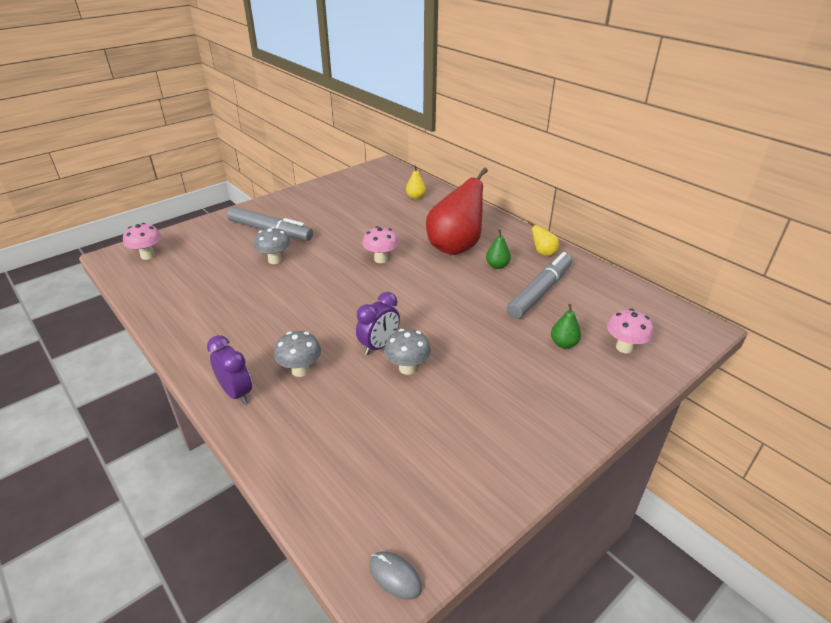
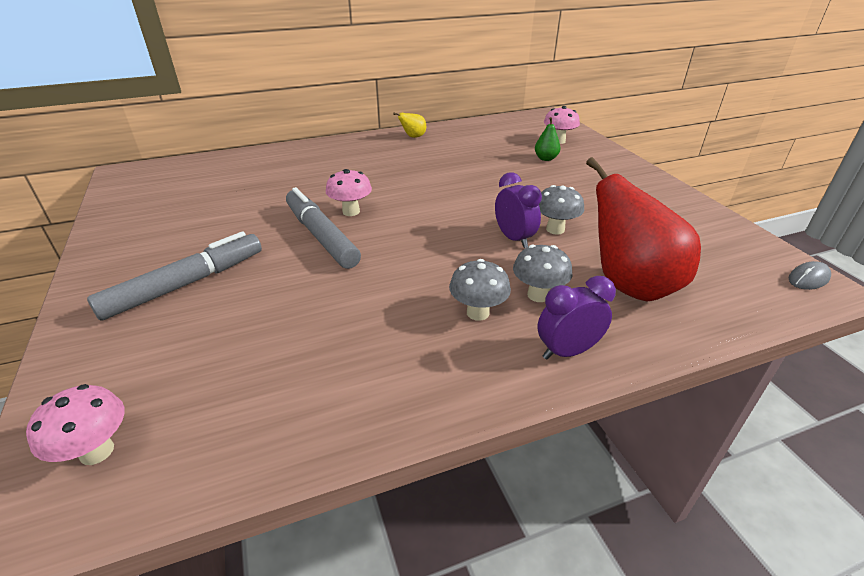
camera: 70 degrees left, 0 degrees up
(275, 260) = (277, 288): grey mushroom -> grey mushroom (478, 313)
(415, 197) = (236, 169): yellow pear -> none
(455, 247) = (366, 169): red pear -> red pear (629, 285)
(497, 266) = (417, 158): green pear -> none
(540, 292) = (471, 151): grey marker -> grey marker (321, 236)

